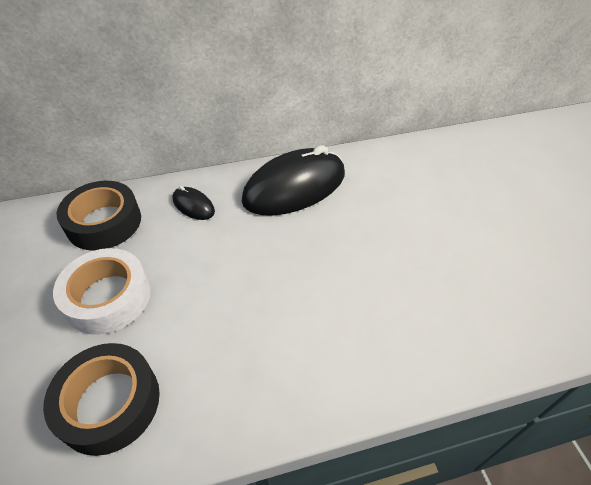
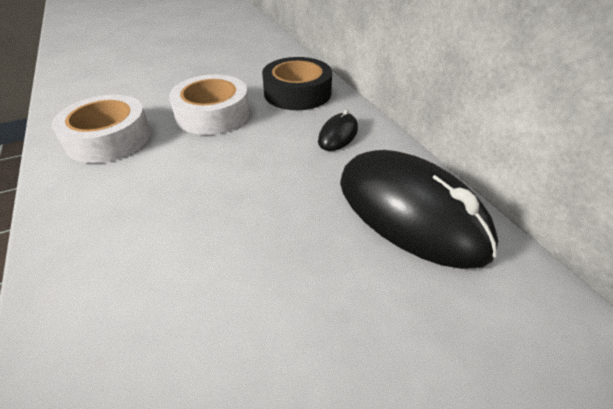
camera: 80 degrees right, 5 degrees down
(109, 403) = (109, 138): black tape -> white tape

